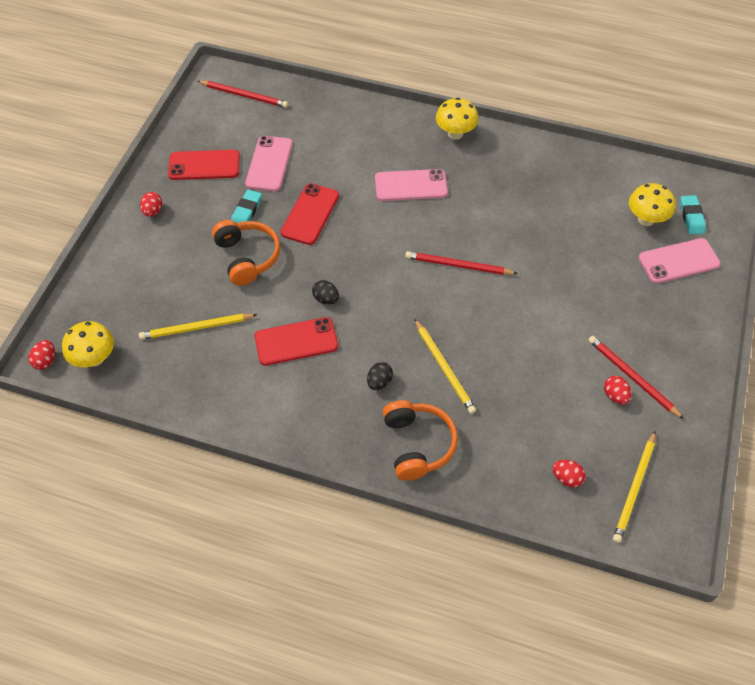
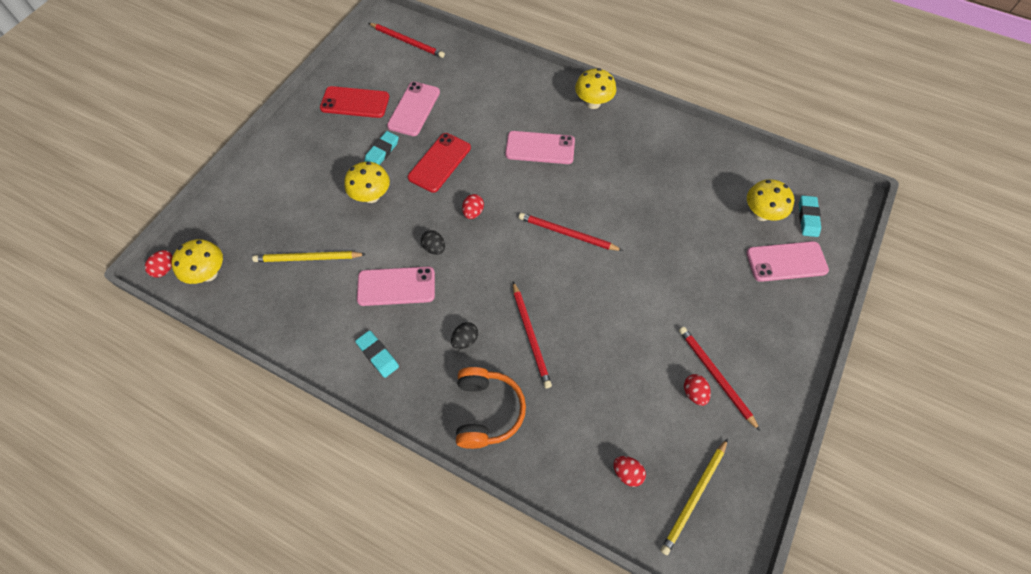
camera: 10 degrees right, 5 degrees up
(153, 211) = (298, 139): red egg -> red egg (473, 212)
(247, 257) = (371, 196): orange headphones -> yellow mushroom
(294, 410) = (378, 355): none -> turquoise eraser
(296, 341) = (396, 286): red phone -> pink phone
(444, 368) = (531, 336): yellow pencil -> red pencil

